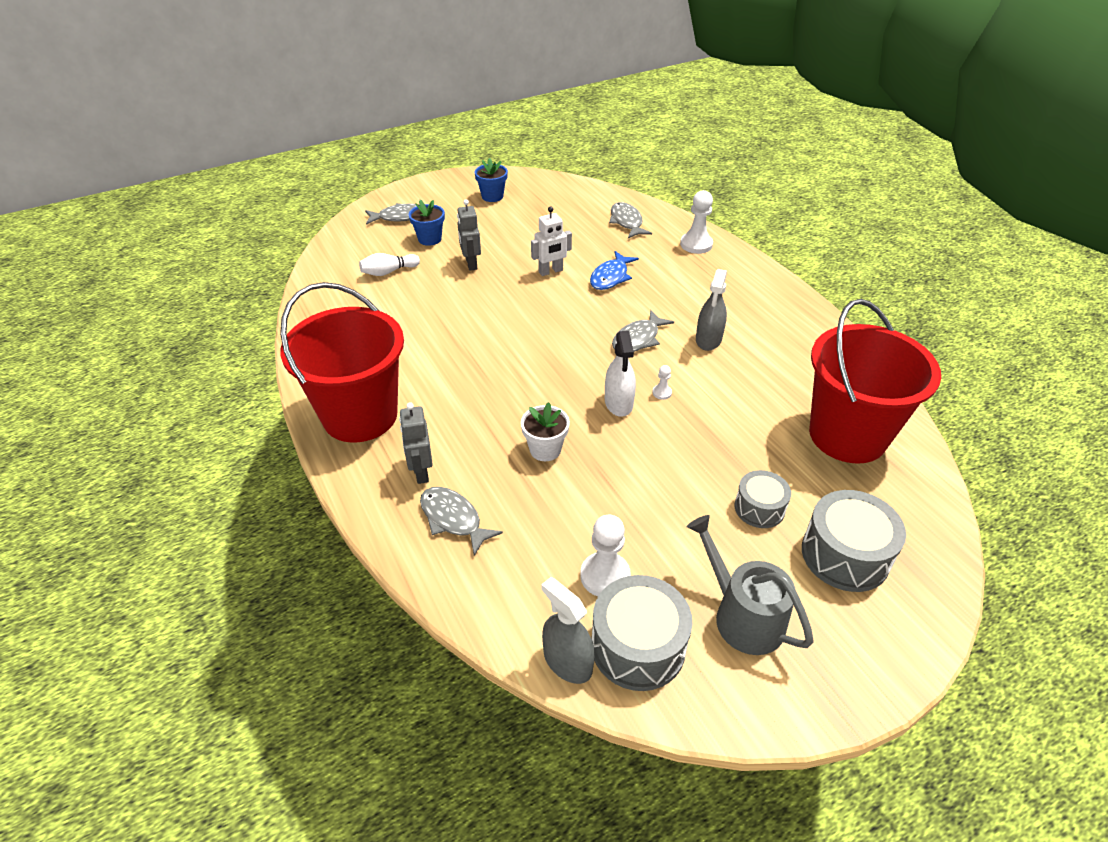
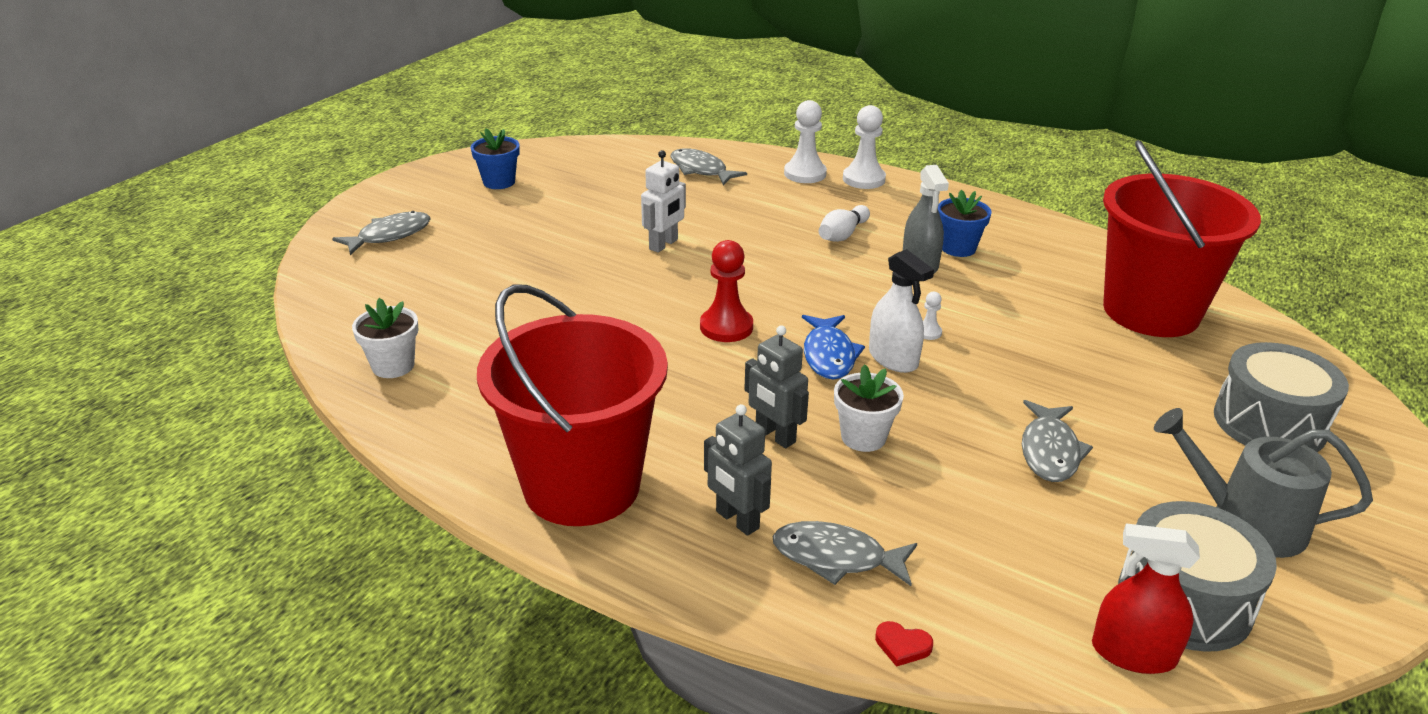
camera: 30 degrees left, 10 degrees down
(331, 304) = (393, 366): none -> white flower pot
(388, 272) = (441, 303): white bowling pin -> white bowling pin (842, 235)
(429, 239) = (461, 250): blue flower pot -> blue flower pot (958, 248)
(437, 589) = (902, 646): none -> red heart
(471, 264) = (549, 263): grey robot -> grey robot (775, 436)
(534, 343) = (726, 327): none -> red pawn
(567, 662) = (1133, 653): grey spray bottle -> red spray bottle
(605, 576) = (1073, 544): white pawn -> white pawn (863, 179)
(610, 277) = (743, 231): blue fish -> blue fish (829, 355)
(638, 339) = (843, 286): grey fish -> grey fish (1050, 451)
(759, 508) = (1147, 410): grey drum -> none

